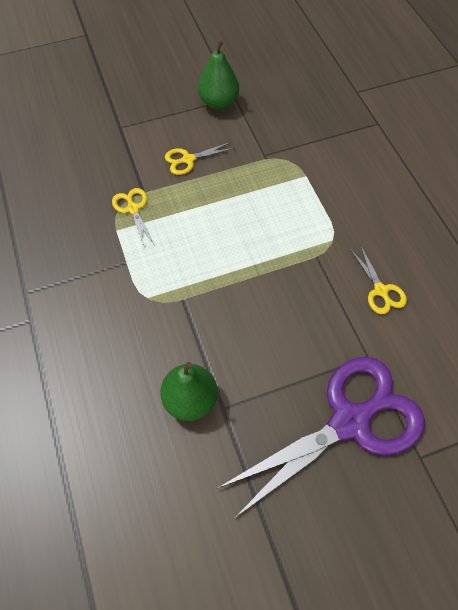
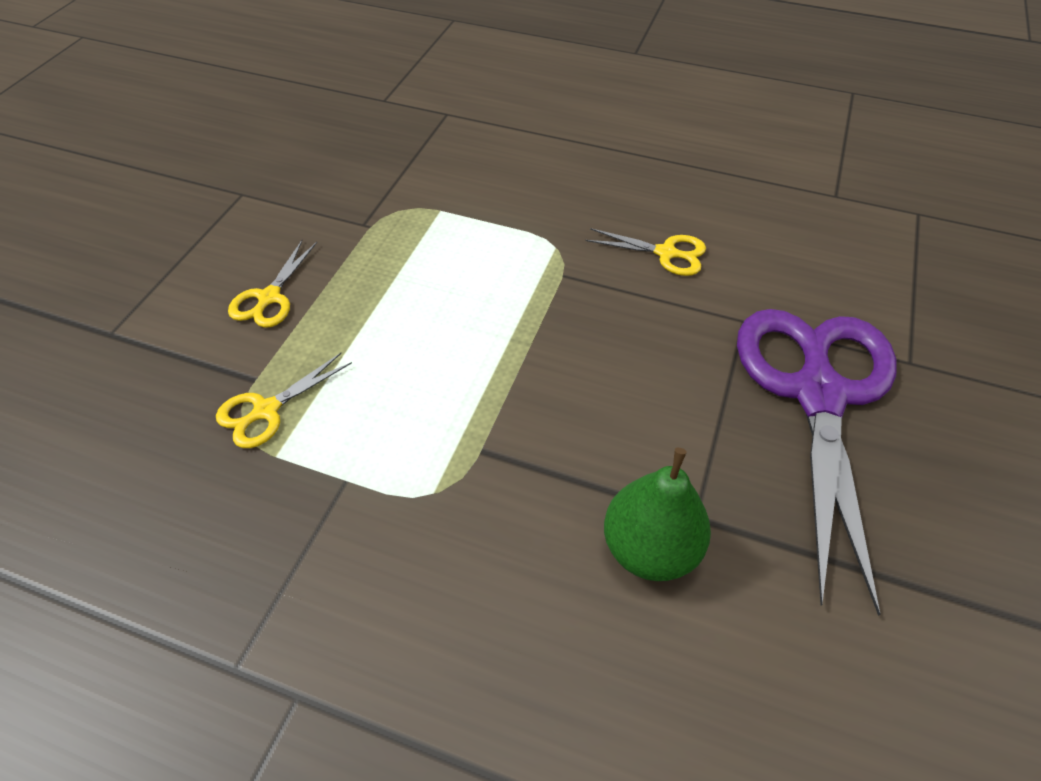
camera: 50 degrees left, 10 degrees down
(133, 209) = (266, 410): yellow scissors -> yellow scissors turned 60 degrees counterclockwise
(218, 102) = (226, 212): green pear -> none

